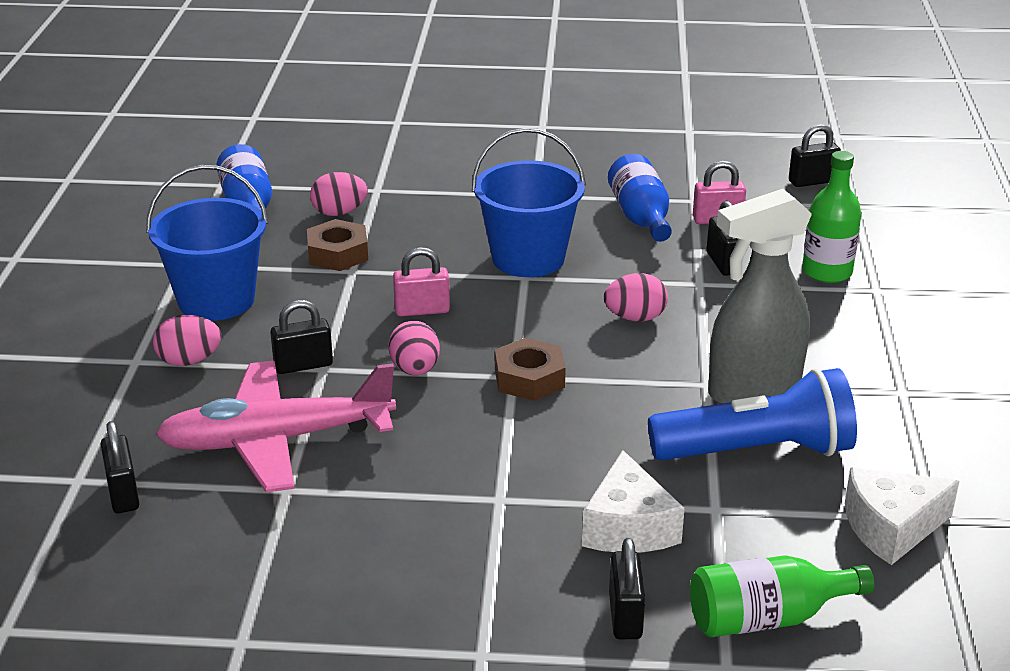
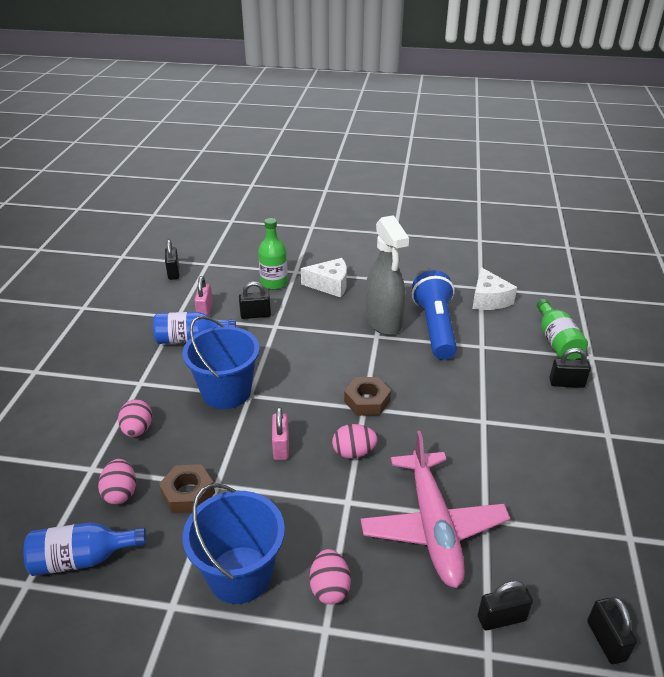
camera: 85 degrees left, 5 degrees up
(303, 365) = (342, 513): black padlock -> black padlock (606, 641)
(628, 527) = (500, 375): white cheese -> white cheese (330, 285)
(635, 318) = (307, 353): pink egg -> pink egg (137, 430)

